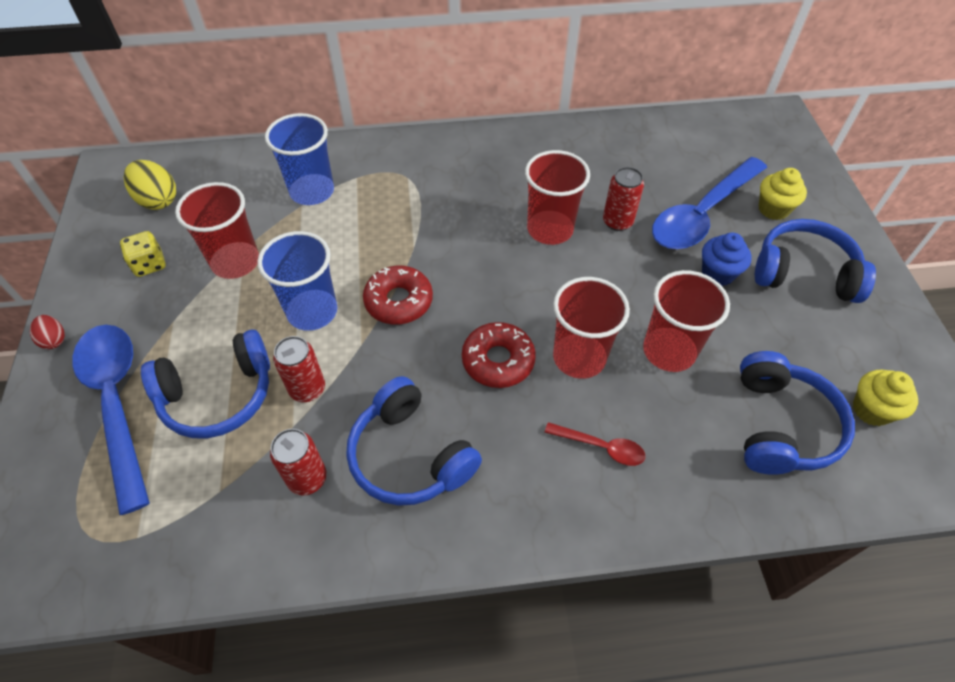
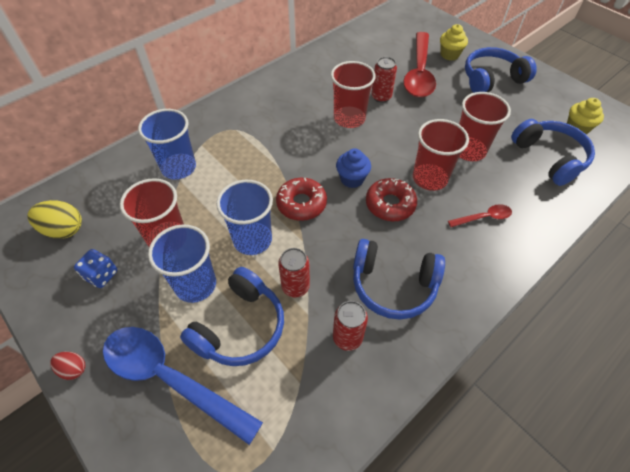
camera: 35 degrees left, 0 degrees up
(149, 264) = (101, 275): yellow dice -> blue dice
(218, 325) = (195, 285): none -> blue cup
(701, 214) = (419, 73): blue spoon -> red spoon
(718, 273) = (454, 99): blue cupcake -> blue cupcake (352, 179)

